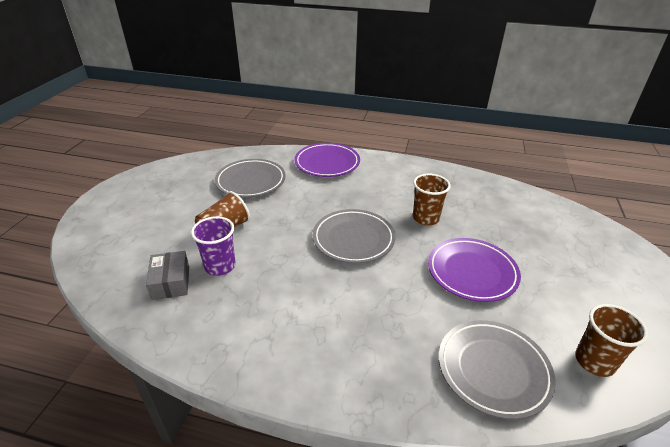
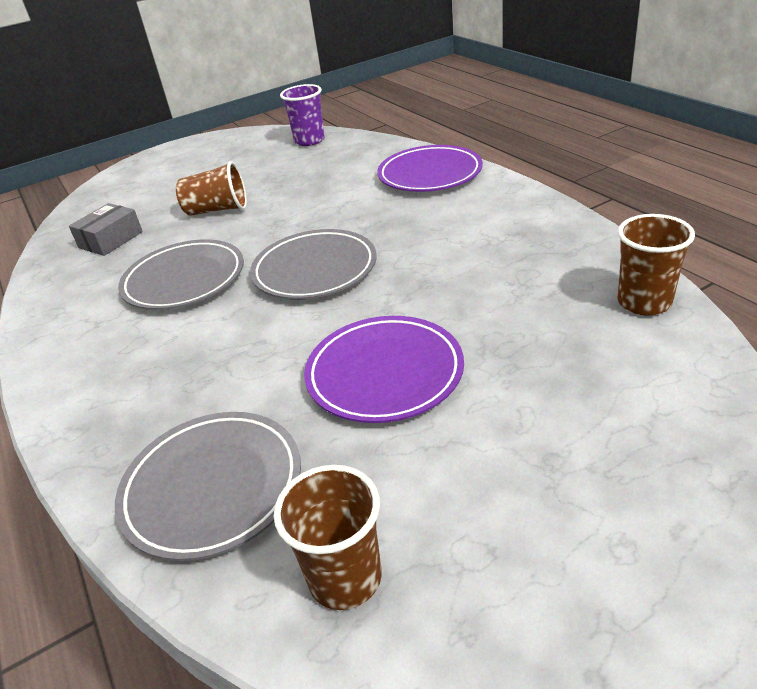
camera: 50 degrees right, 0 degrees up
(220, 266) = (162, 242): purple cup -> purple cup (309, 140)
(251, 181) = (315, 170): grey plate -> grey plate (184, 280)
(425, 218) = (441, 283): brown cup -> brown cup (644, 302)

